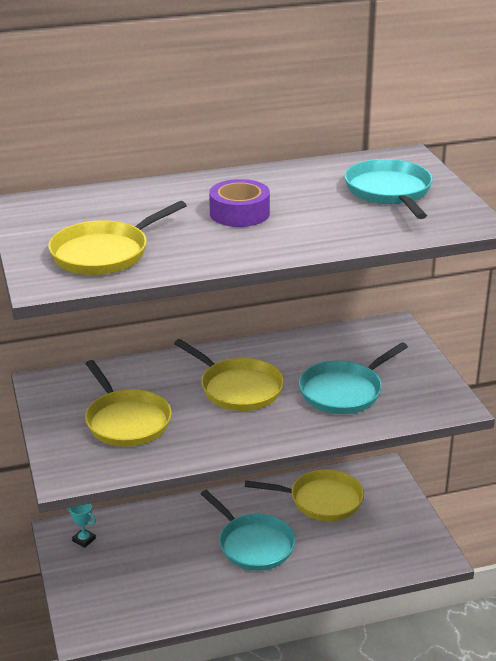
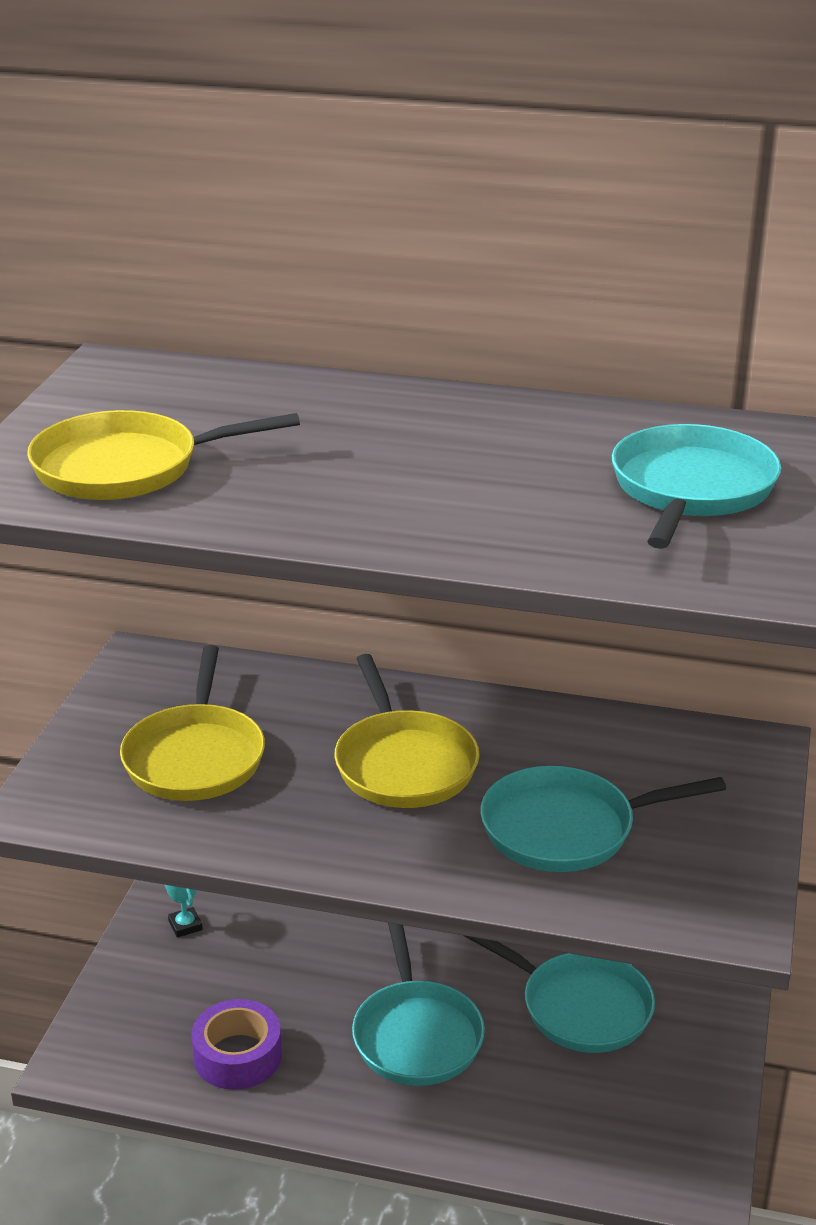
camera: 30 degrees right, 0 degrees up
(239, 213) = (399, 460): purple tape -> purple tape (237, 1056)
(321, 500) = (579, 1007): yellow pan -> turquoise pan

